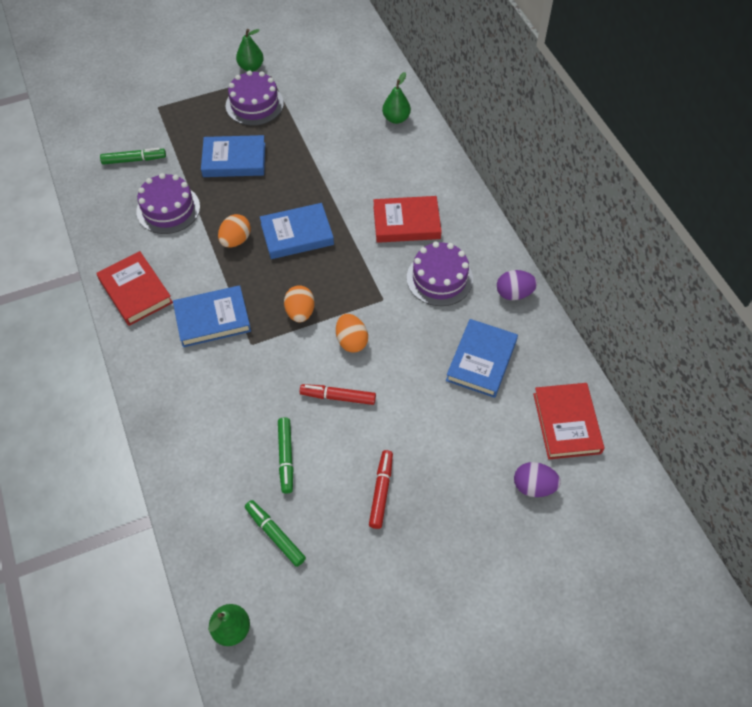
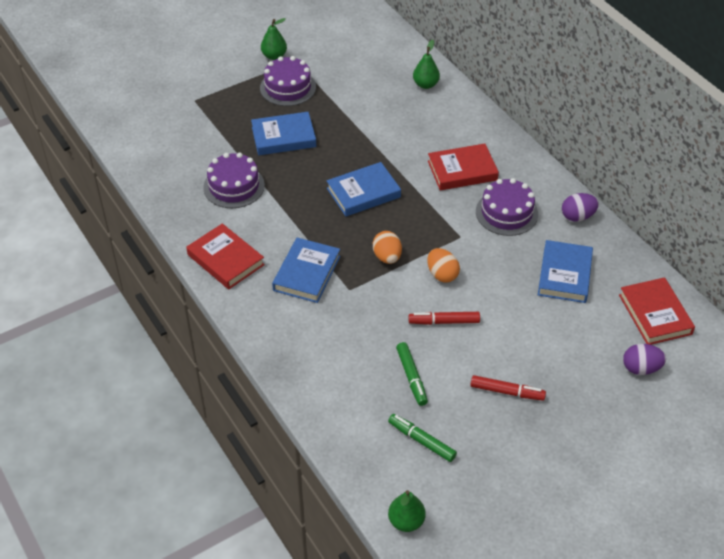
camera: 10 degrees left, 10 degrees down
(134, 160) = (187, 148): green marker -> none
(212, 319) = (306, 273): blue book -> blue book turned 45 degrees counterclockwise
(236, 240) = (307, 205): orange egg -> none
(381, 491) = (507, 392): red marker -> red marker turned 105 degrees clockwise

